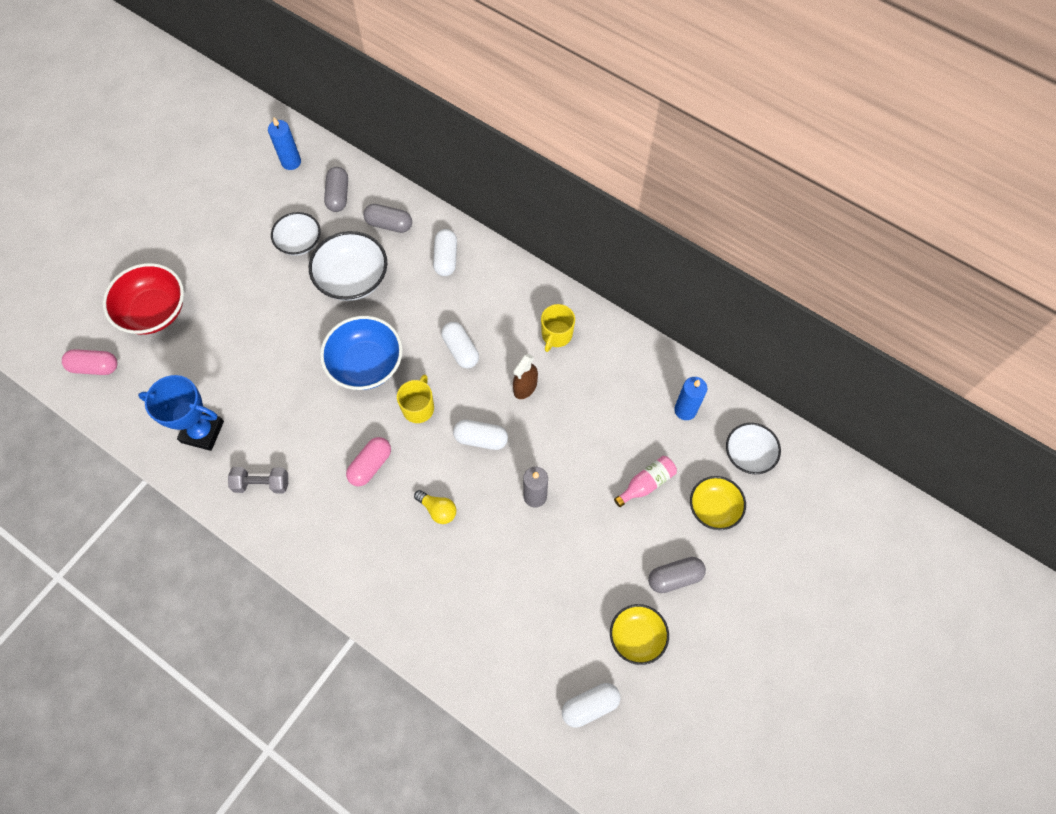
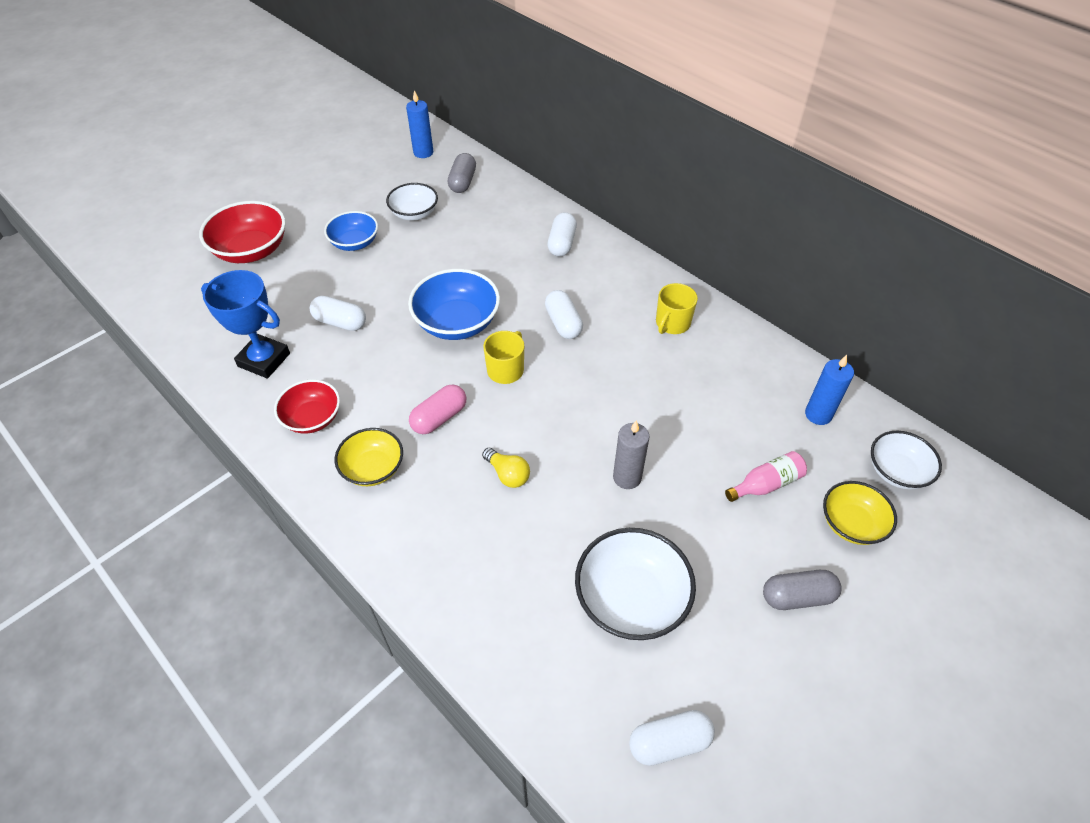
camera: 10 degrees right, 15 degrees down
(95, 367) = (175, 289): pink capsule -> none
(250, 287) = (354, 243): none -> blue bowl
(262, 484) = (312, 418): grey dumbbell -> red bowl
(353, 279) = (461, 249): white bowl -> white bowl (631, 599)
(389, 224) = (508, 210): grey capsule -> none
(481, 439) = (571, 409): white capsule -> white capsule (340, 322)
(525, 387) = (630, 366): brown spray bottle -> none
(637, 637) = (742, 662): yellow bowl -> yellow bowl (373, 468)

